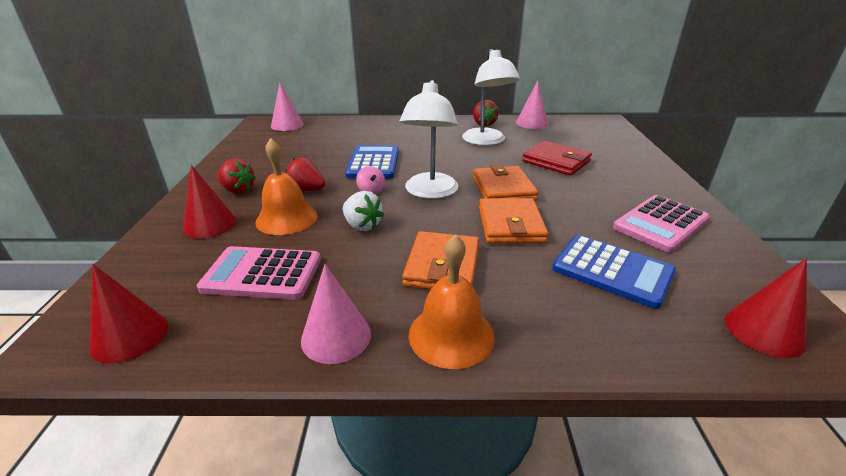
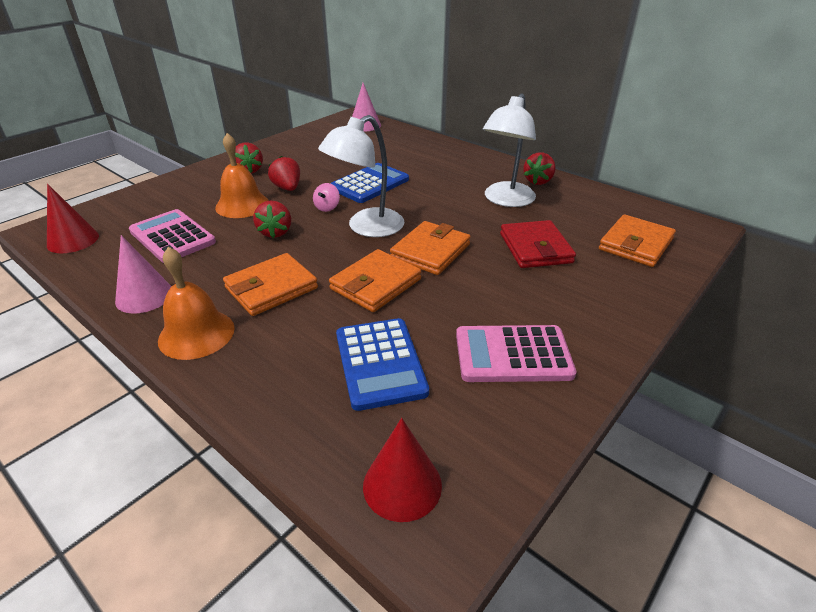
camera: 40 degrees right, 5 degrees up
(210, 224) = (198, 190): red cone -> none
(362, 226) = (275, 232): white strawberry -> red strawberry
(532, 123) = (596, 198): pink cone -> none
(597, 140) = (635, 244): none -> orange wallet

